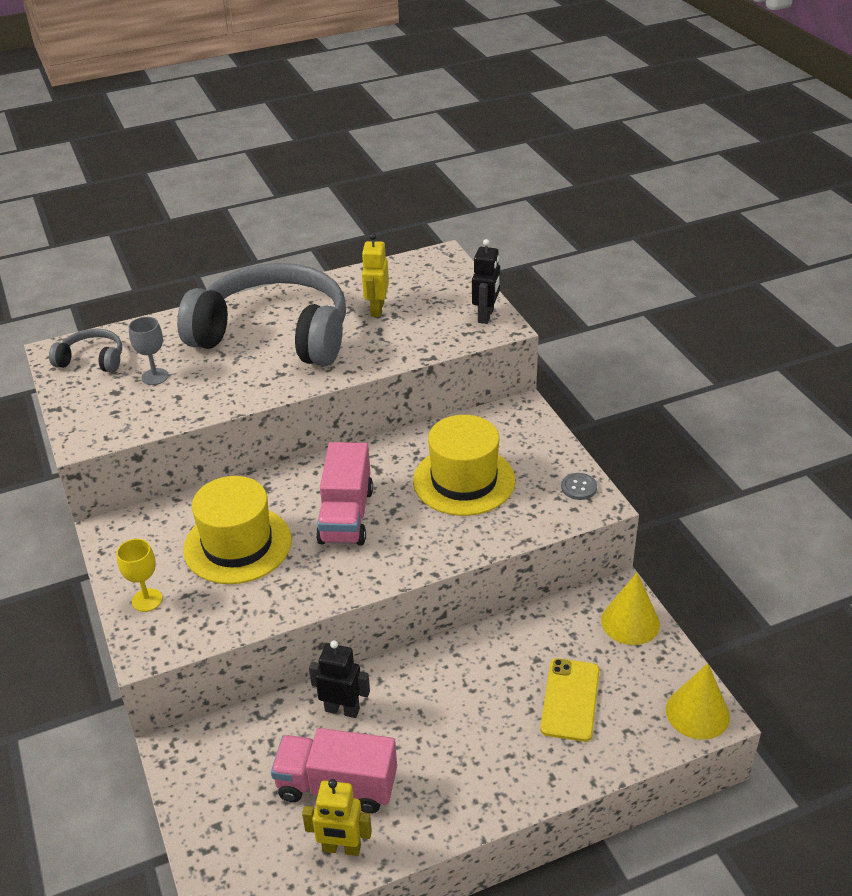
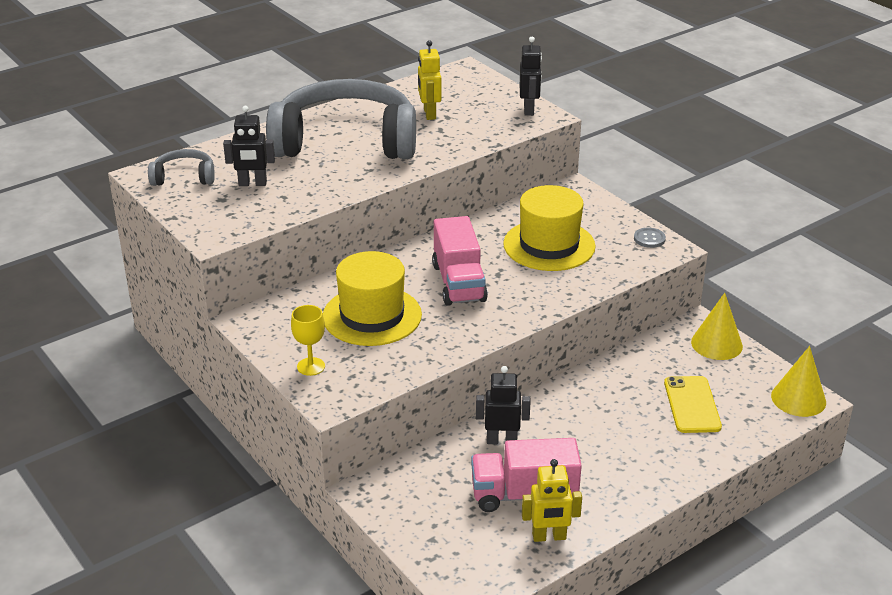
camera: 15 degrees left, 5 degrees down
(155, 377) = (252, 184): grey goblet -> black robot

